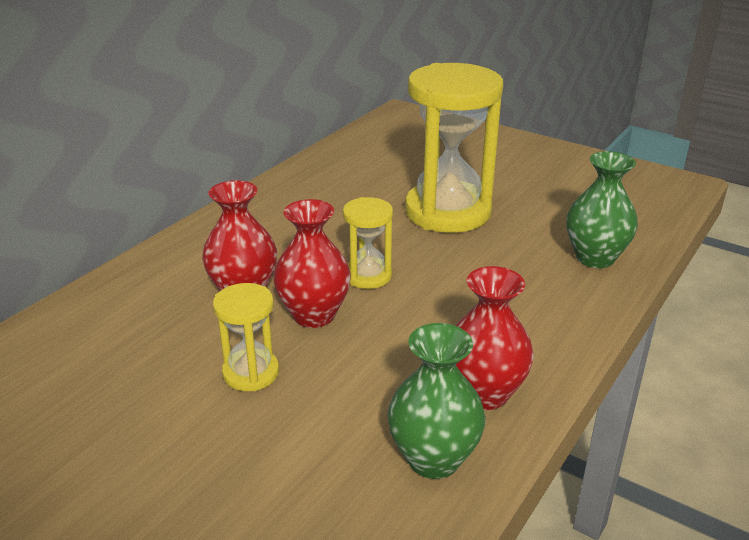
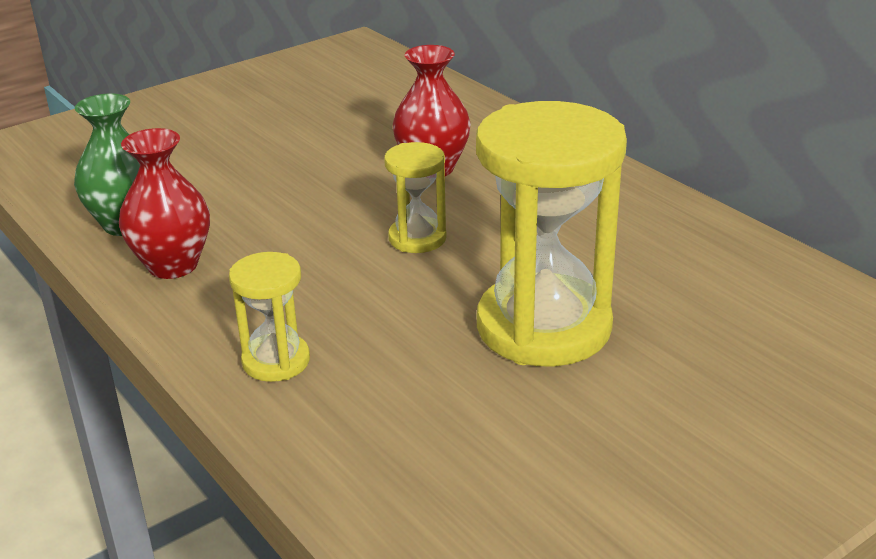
camera: 110 degrees right, 0 degrees up
(251, 373) = (304, 161): yellow hourglass -> yellow hourglass (276, 361)
(314, 315) = (366, 198): red vase -> none
(595, 258) = (342, 425): green vase -> none

